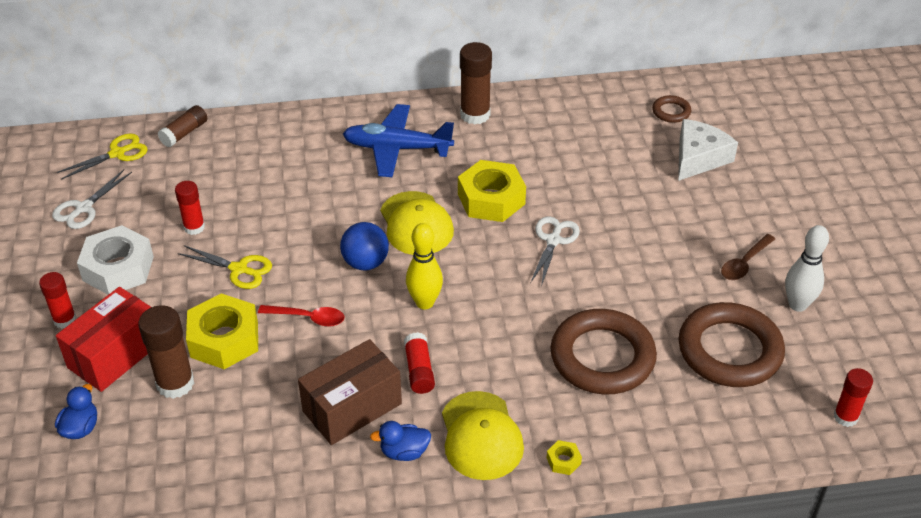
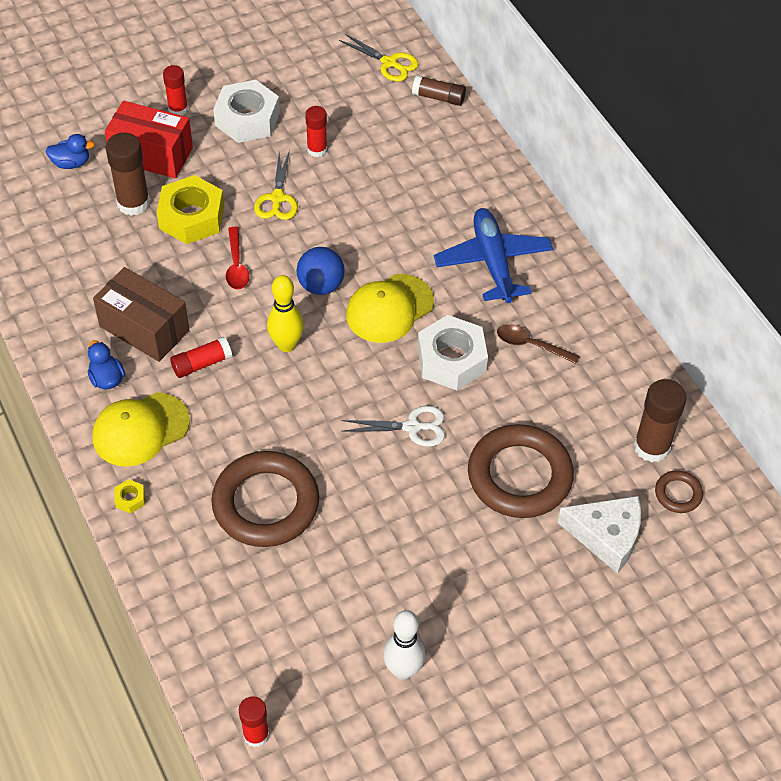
camera: 70 degrees right, 10 degrees up
(83, 208) = (310, 69): white scissors -> none
(475, 115) = (579, 312): brown glue stick -> brown glue stick (651, 447)
(491, 199) = (451, 360): yellow nut -> white nut
(729, 350) = (313, 614): brown ring -> brown ring (519, 476)
(744, 263) = (448, 609): brown spoon -> brown spoon (531, 345)

